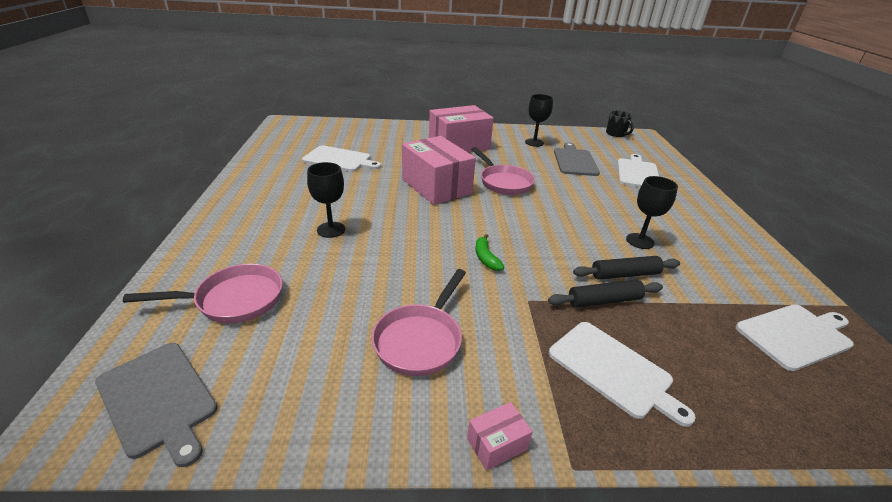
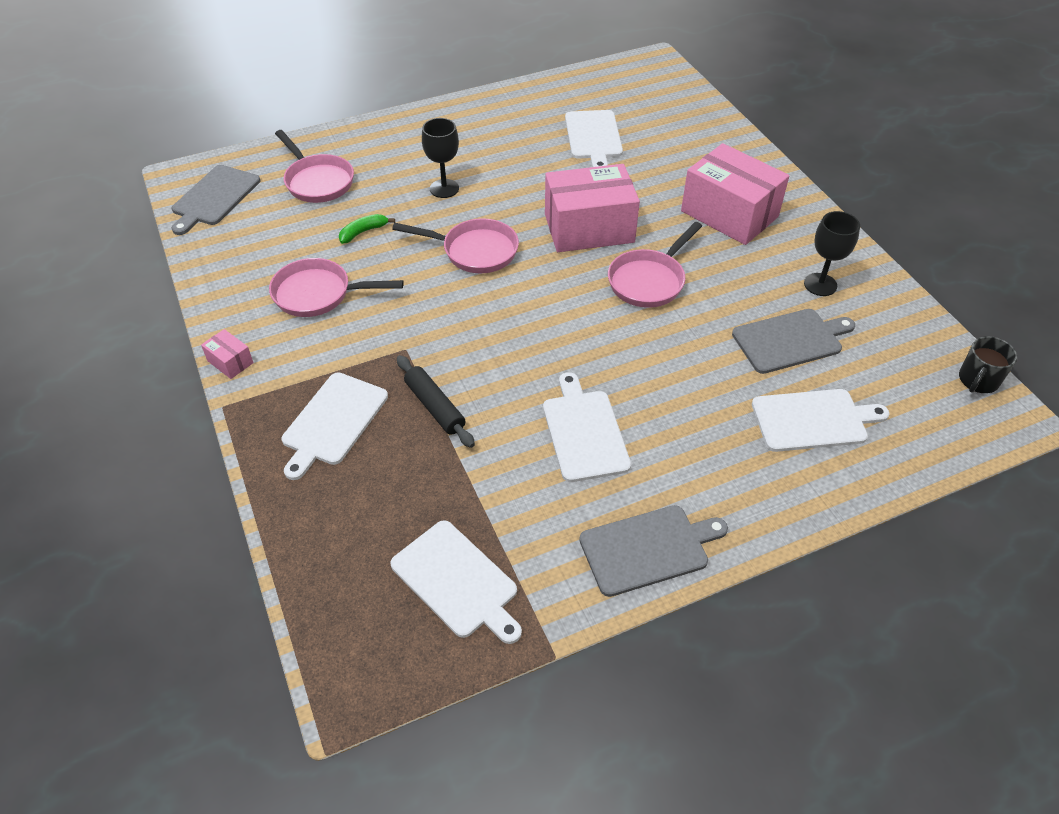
camera: 70 degrees right, 15 degrees up
(425, 236) = (474, 251): none -> pink pan
(436, 186) = (589, 228): pink box -> pink box turned 45 degrees clockwise
(486, 258) = (460, 304): green banana -> green banana (363, 232)
(624, 274) = (496, 421): black rolling pin -> none
(640, 241) = (584, 432): black goblet -> white cutting board
(742, 246) = (648, 549): none -> grey cutting board

